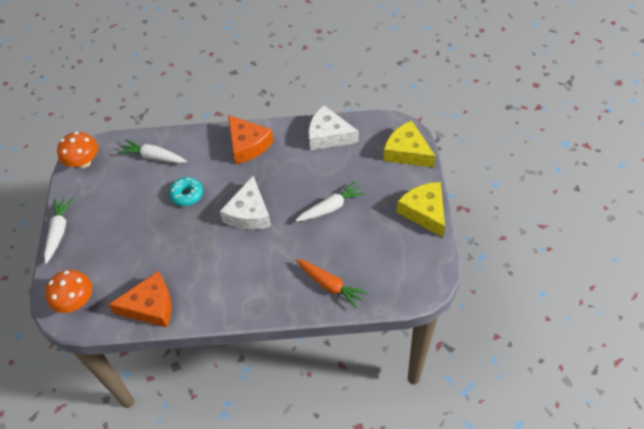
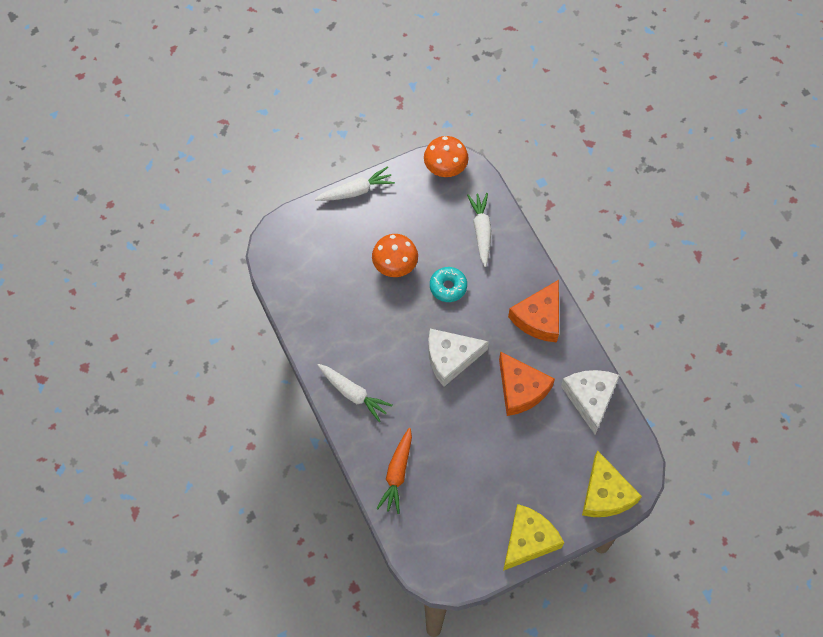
camera: 65 degrees right, 10 degrees up
(76, 301) = (289, 247): orange mushroom -> orange mushroom (395, 266)
(150, 306) = (309, 315): orange cheese -> orange cheese (521, 389)
(330, 207) = (492, 438): white carrot -> white carrot (353, 394)
(407, 152) = (605, 494): yellow cheese -> yellow cheese turned 150 degrees clockwise

